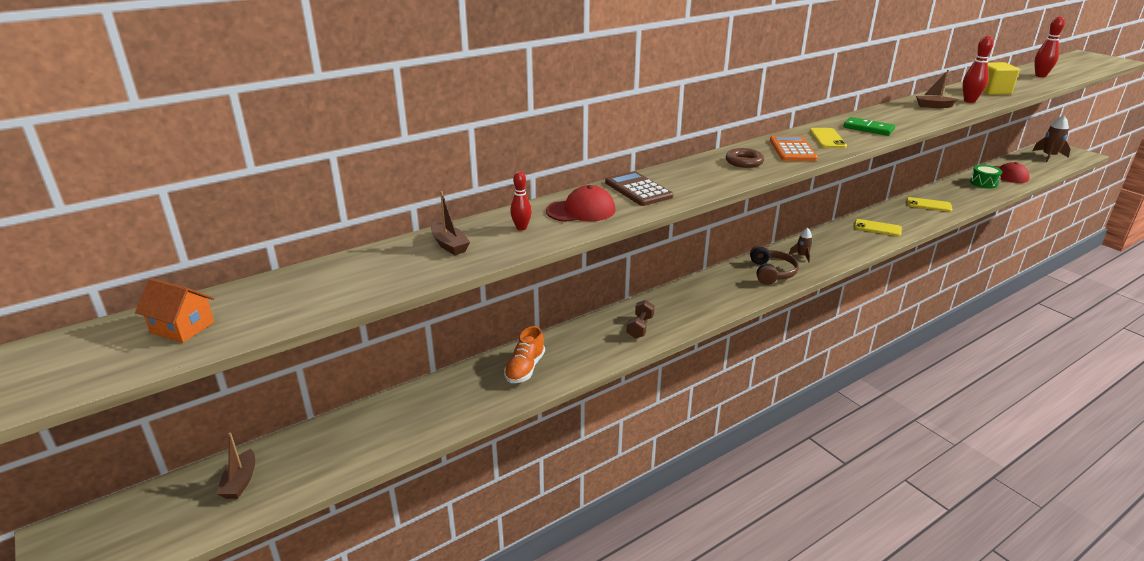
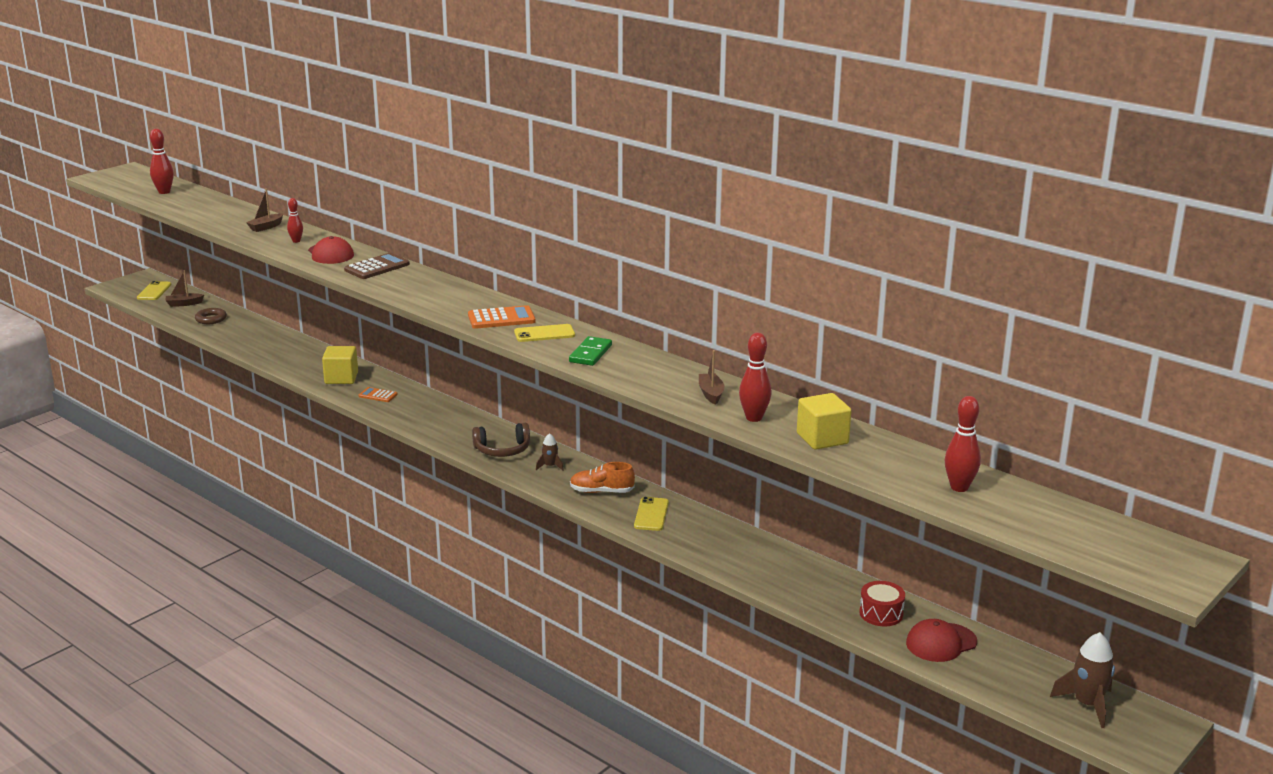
camera: 75 degrees right, 5 degrees down
(182, 327) = (164, 192): orange house -> red bowling pin
(525, 368) = (308, 360): orange shoe -> orange shoe (601, 491)
(587, 348) = (341, 378): none -> yellow cube
(640, 327) = (378, 395): brown dumbbell -> orange calculator
(744, 162) = (457, 300): brown ring -> brown ring (211, 319)
(928, 205) = (754, 557): yellow phone -> yellow phone (154, 291)
(983, 183) = (881, 613): green drum -> red drum

